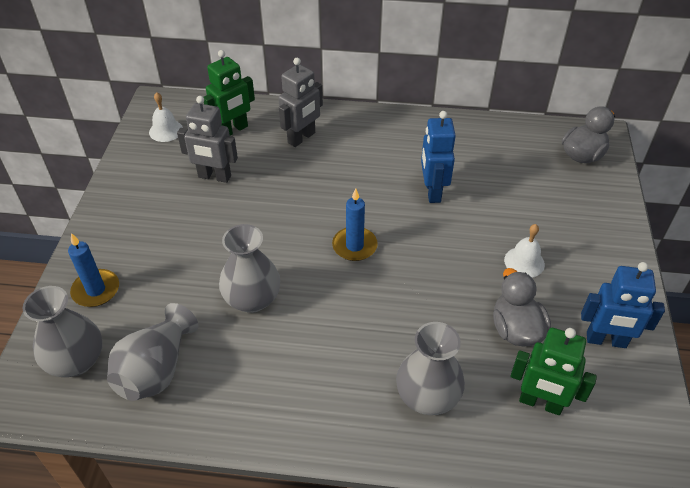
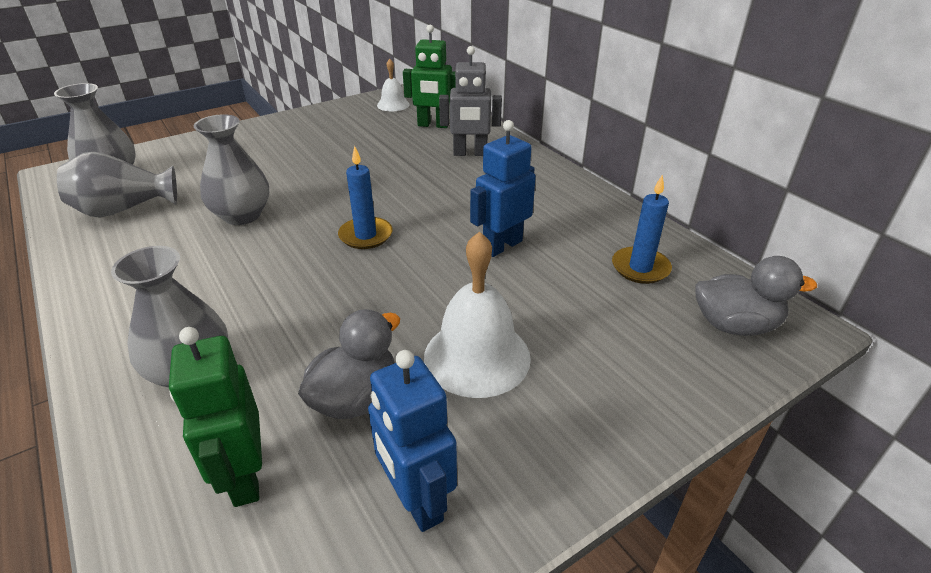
camera: 50 degrees right, 10 degrees down
(96, 290) = (191, 153): blue candle -> blue candle (640, 268)
(214, 177) = (368, 141): grey robot -> none
(524, 262) = (477, 356): white bell -> white bell, size x1.77

